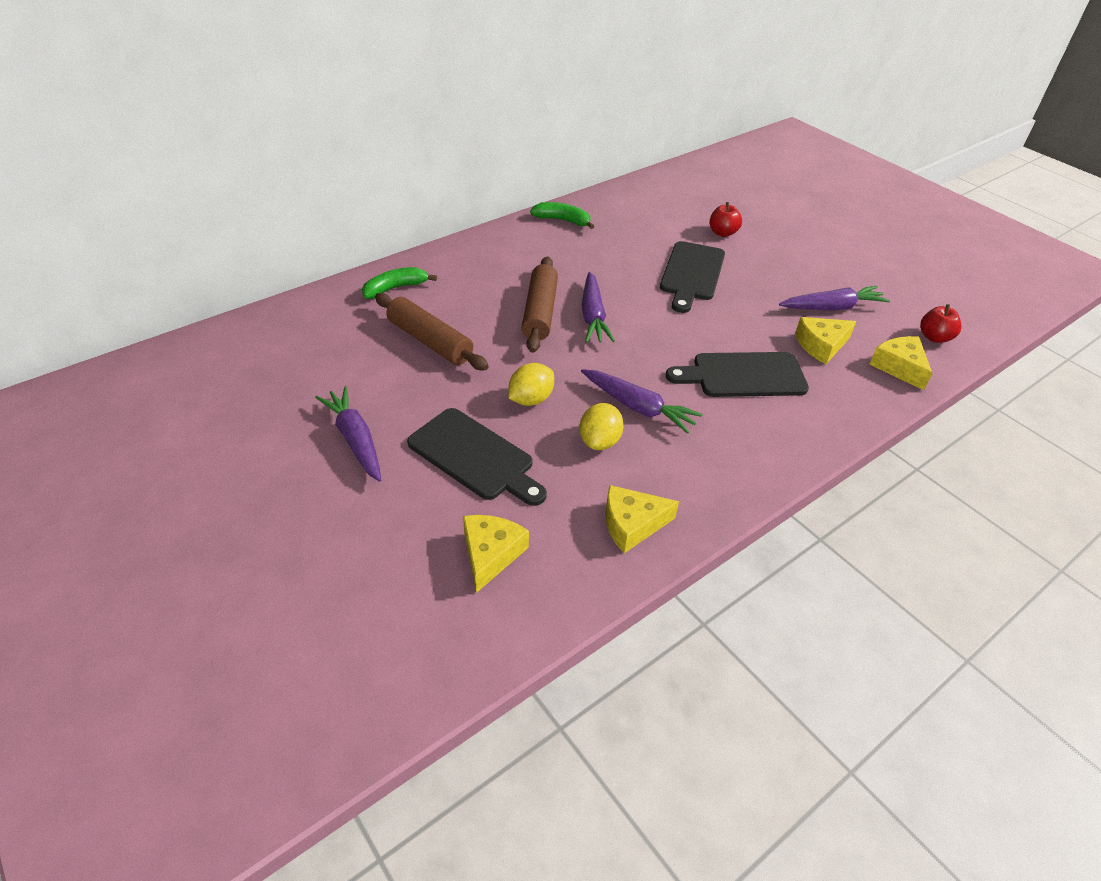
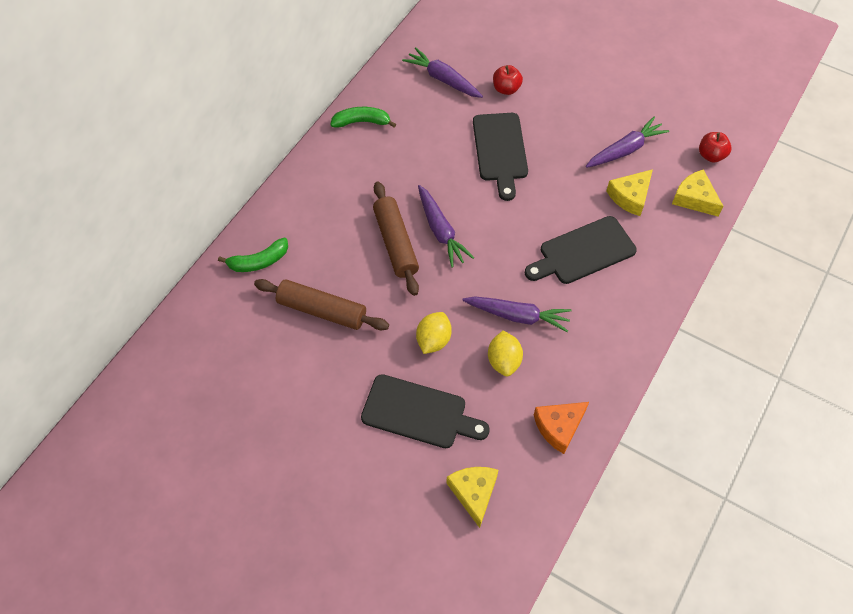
camera: 20 degrees left, 15 degrees up
(355, 439) = (319, 434): purple carrot -> purple carrot (443, 79)
(395, 288) = (259, 261): green banana -> green banana turned 150 degrees counterclockwise
(632, 524) = (559, 427): yellow cheese -> orange cheese

